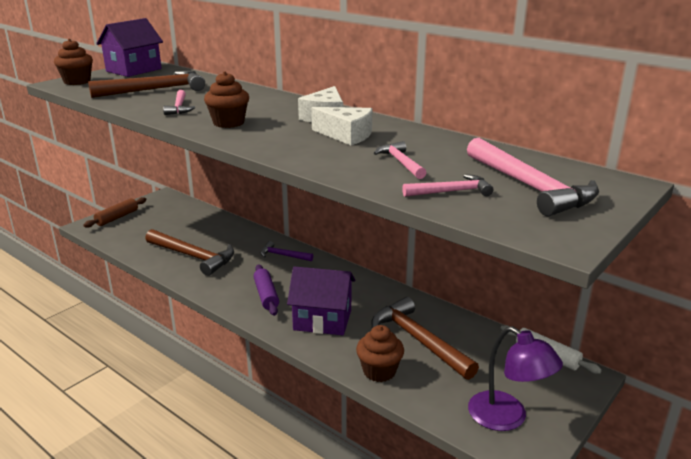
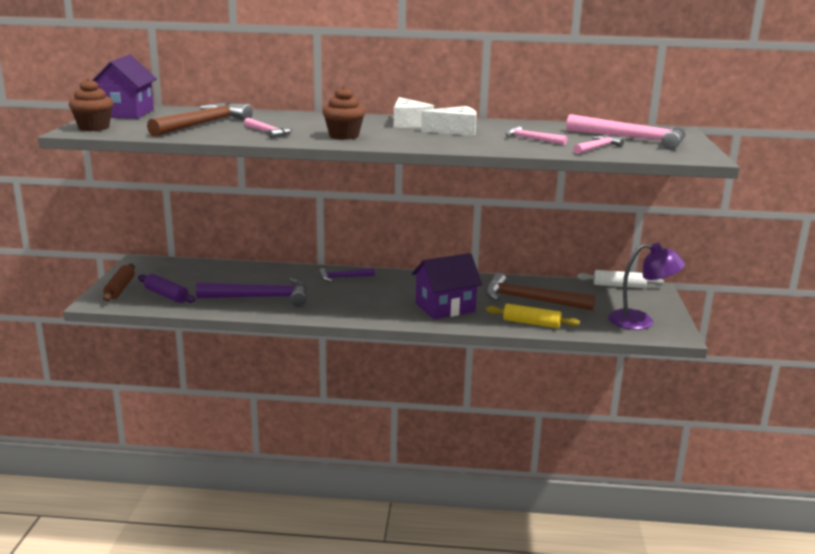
camera: 35 degrees left, 5 degrees down
(193, 256) = (261, 297): brown hammer -> purple hammer
(266, 295) = (375, 305): purple rolling pin -> purple rolling pin (166, 295)
(379, 371) = (531, 323): brown cupcake -> yellow rolling pin

